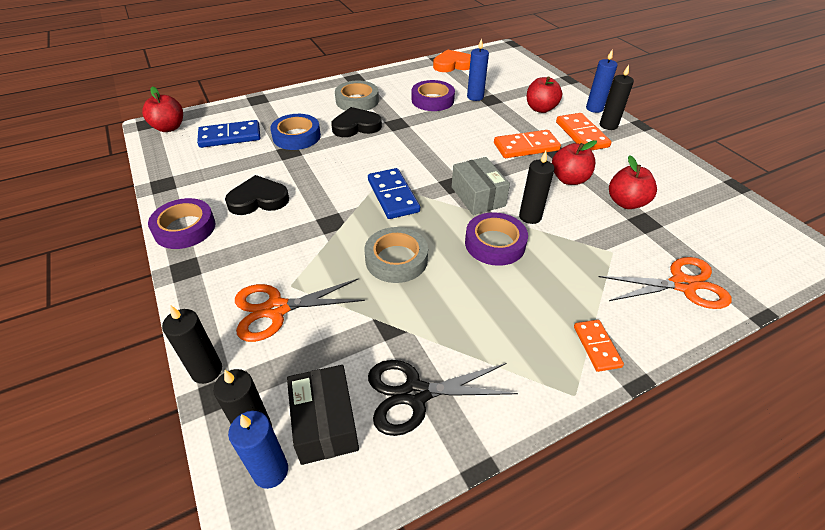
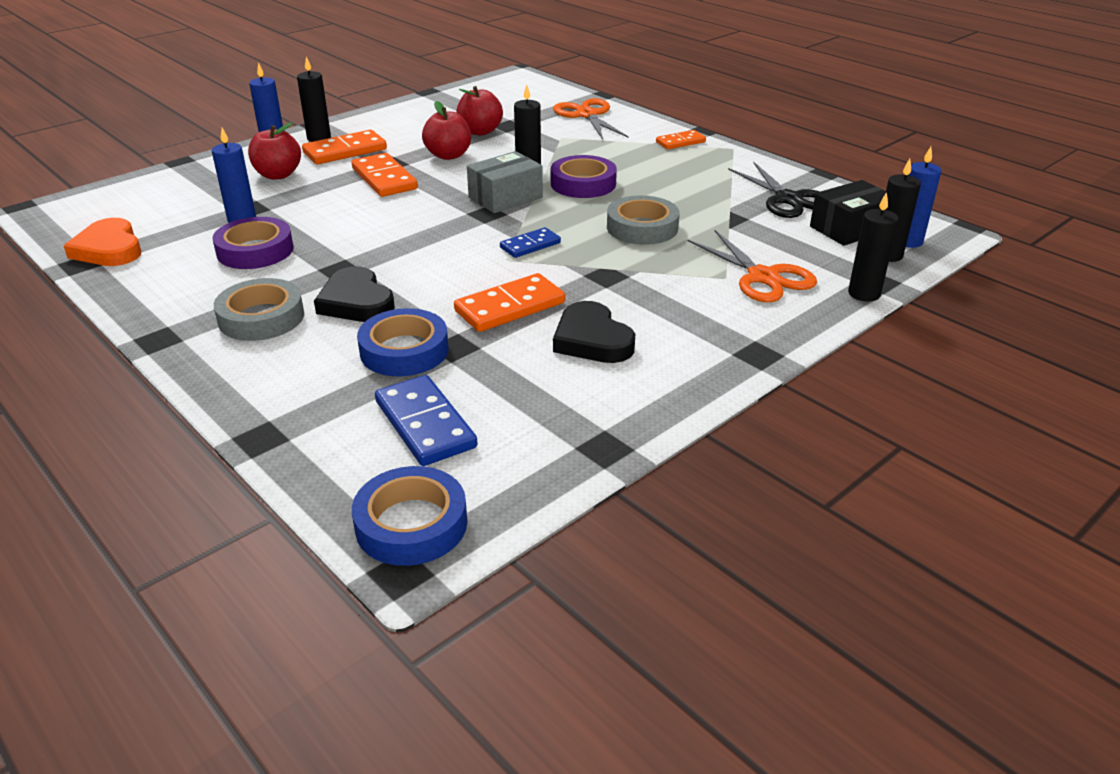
camera: 105 degrees left, 10 degrees down
(169, 128) = (411, 524): red apple -> blue tape
(185, 228) = (690, 382): purple tape -> none
(316, 175) = (510, 307): none -> orange domino
(393, 196) = (530, 245): blue domino -> blue domino, size x0.62

